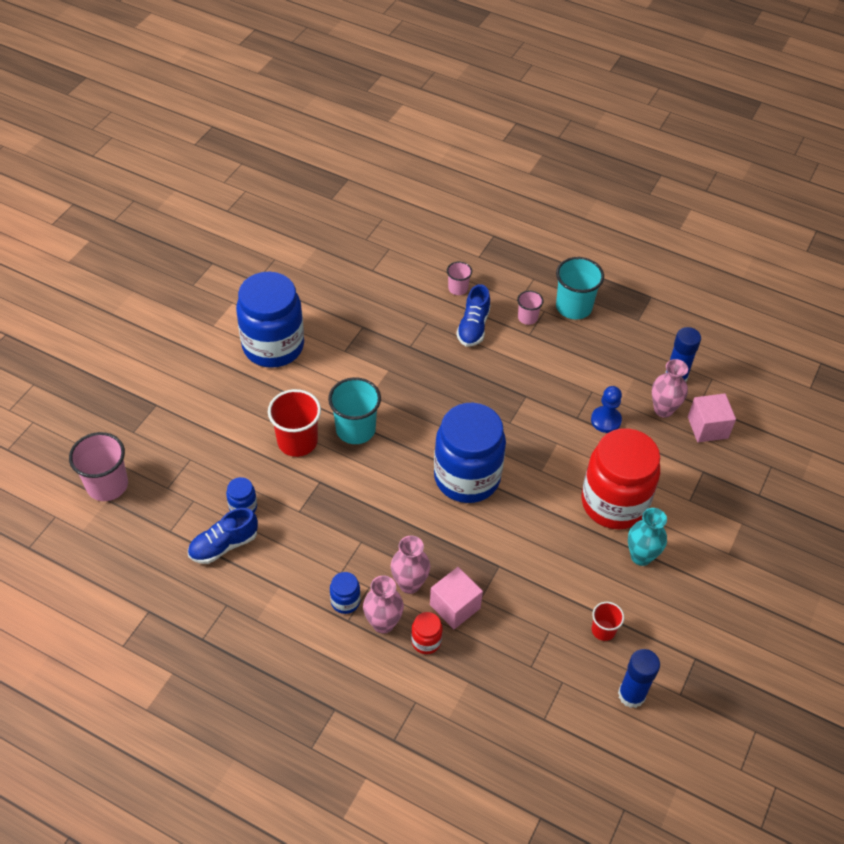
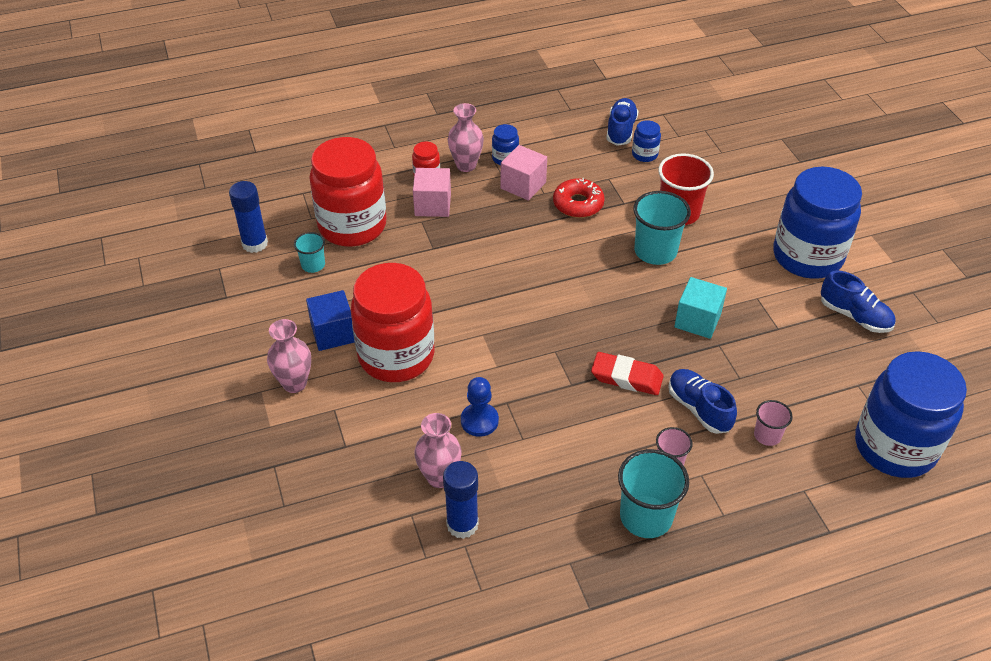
camera: 135 degrees right, 5 degrees down
(107, 485) = (738, 106): pink cup -> none
(311, 297) = (854, 316): none -> blue shoe
(351, 509) = (578, 204): none -> red donut
(400, 368) = (697, 320): none -> turquoise cube
(409, 584) = (479, 195): pink vase -> pink vase (294, 383)
(467, 477) = (531, 284): blue jar -> blue jar (895, 447)
(489, 373) = (626, 377): none -> red eraser
(537, 642) = (352, 226): none -> red jar
(603, 630) = (313, 265): red cup -> turquoise cup
(641, 556) = (333, 333): turquoise vase -> blue cube
(707, 427) = (380, 494): pink cube -> pink cube (523, 185)

